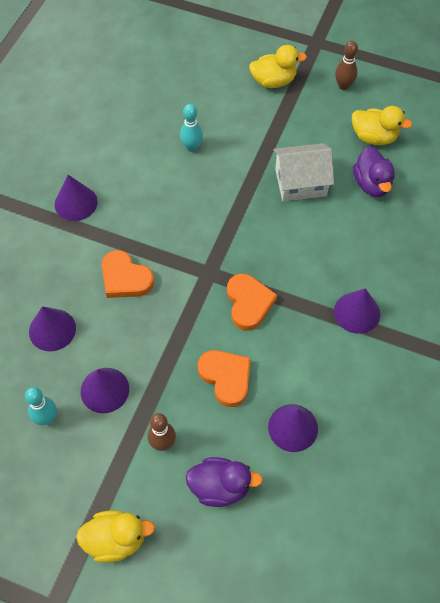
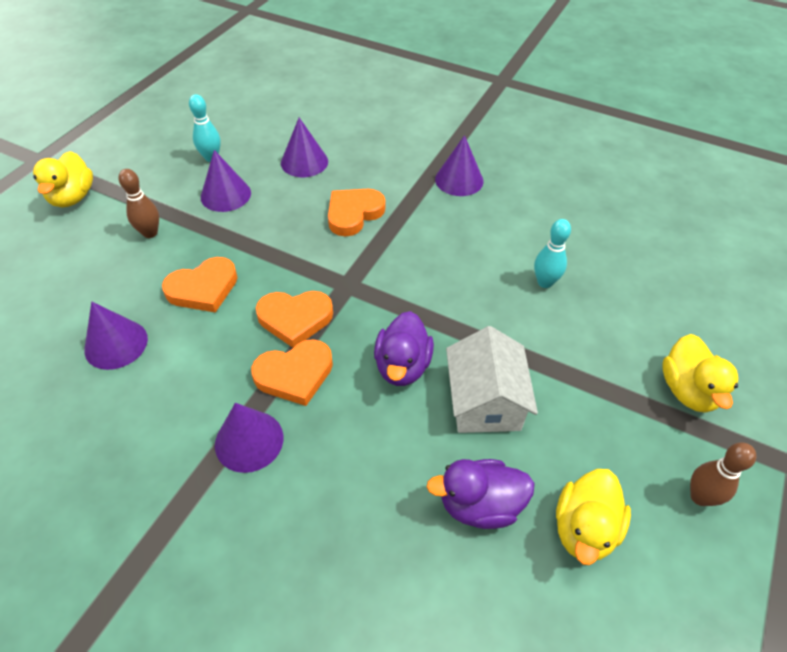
camera: 95 degrees right, 10 degrees down
(220, 487) = (81, 273): purple duck -> purple duck (402, 366)
(299, 294) = (295, 374): none -> orange heart

